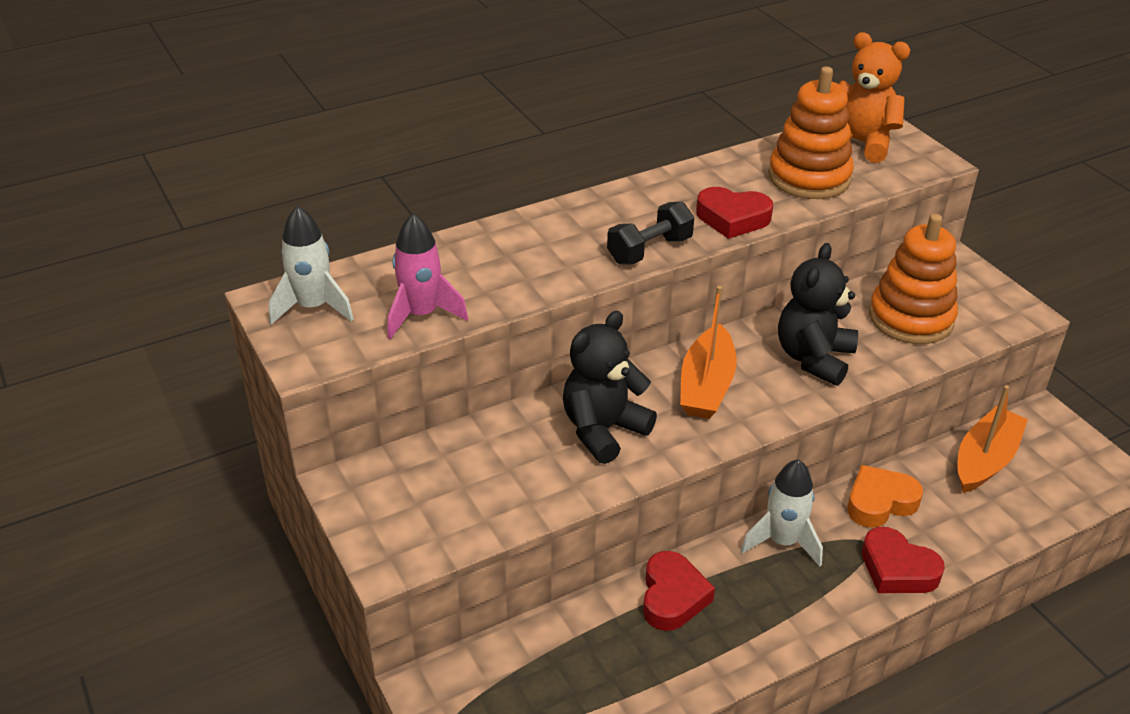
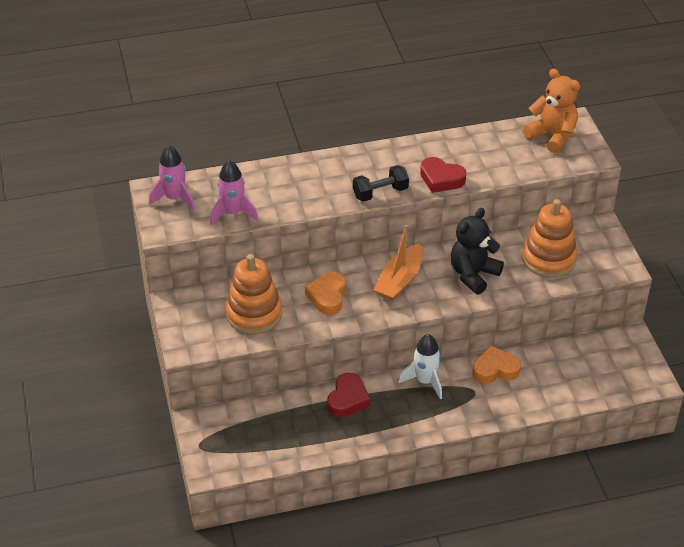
camera: 15 degrees right, 5 degrees up
(313, 307) = (175, 198): white rocket -> pink rocket
(603, 430) = (327, 296): black teddy bear -> orange heart
(809, 177) = (504, 157): orange stacking toy -> orange stacking toy (254, 314)
(897, 569) = (485, 409): red heart -> none
(985, 460) = (575, 356): orange boat -> none

